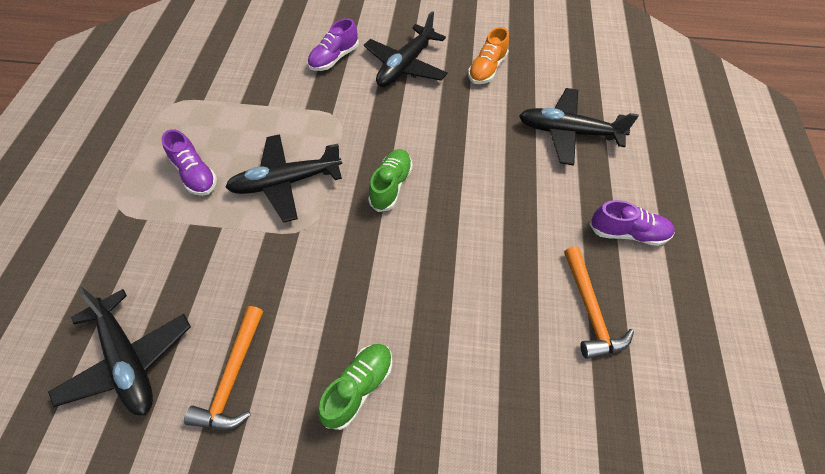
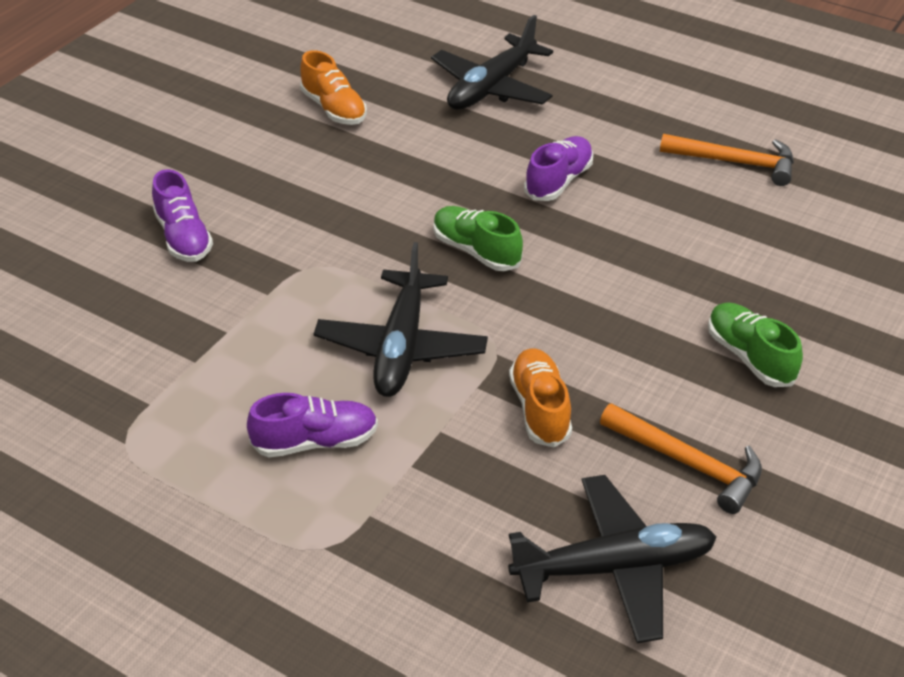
camera: 65 degrees left, 15 degrees down
(257, 271) = (540, 409): none -> orange shoe
(405, 66) = (263, 174): black plane -> none
(627, 233) = (657, 103): purple shoe -> purple shoe (558, 181)

